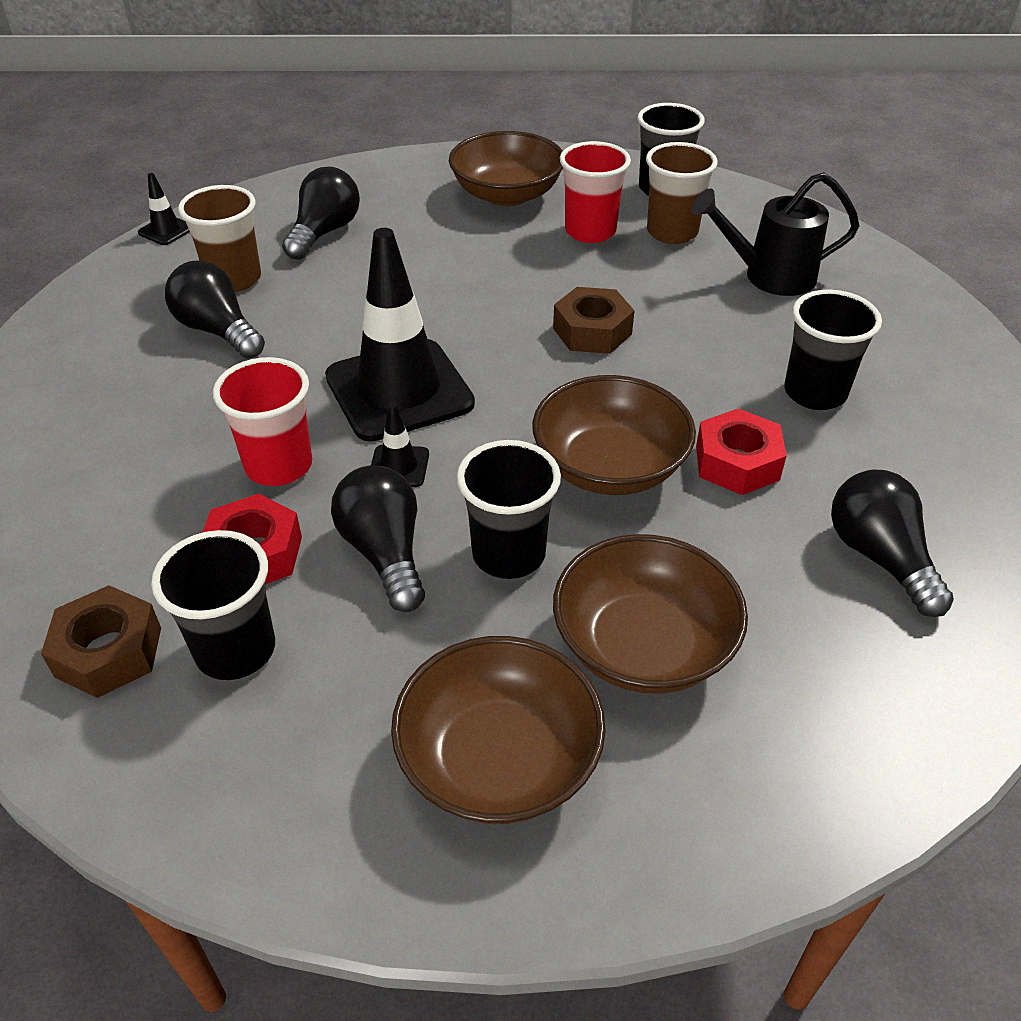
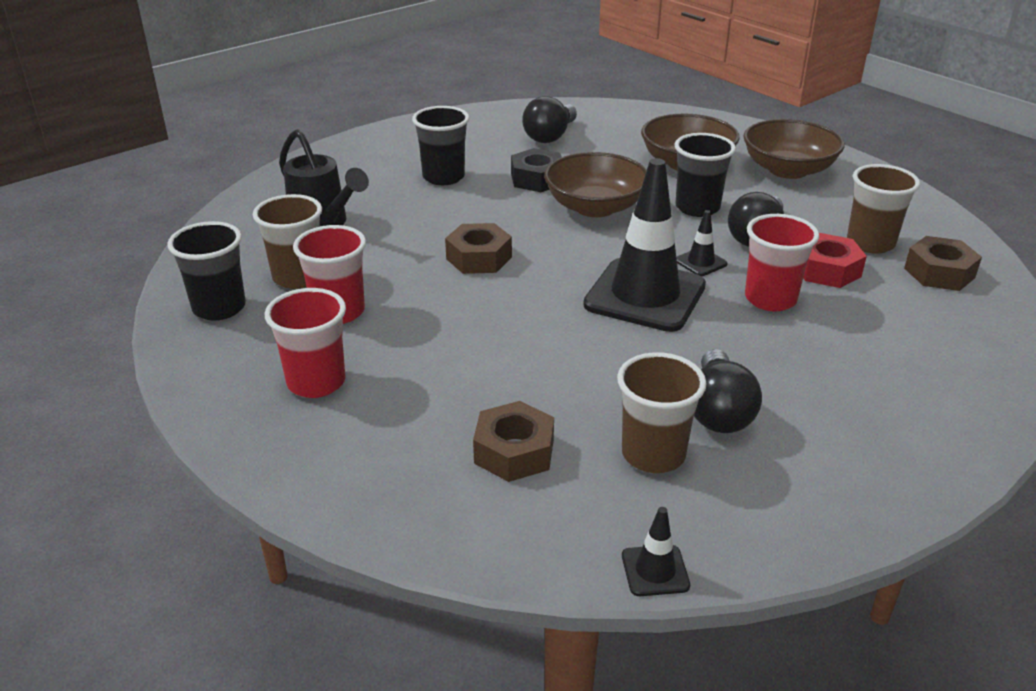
camera: 130 degrees left, 10 degrees down
(235, 650) = (870, 243): black cup -> brown cup
(324, 232) = (514, 451): black light bulb -> brown nut
(507, 194) = (316, 382): brown bowl -> red cup
(737, 463) = (537, 179): red nut -> black nut

